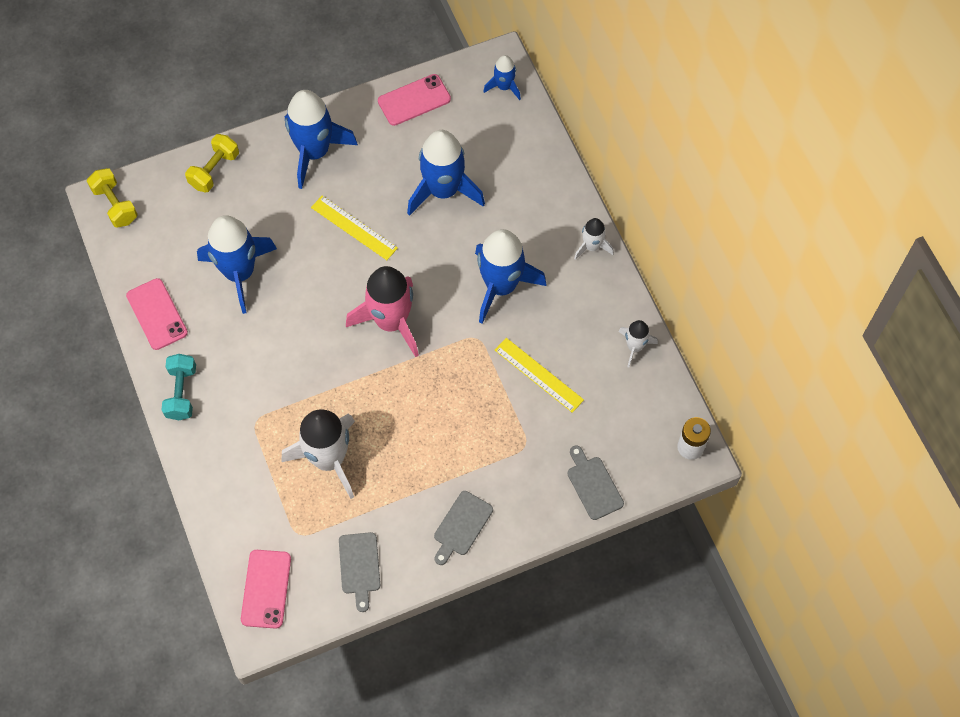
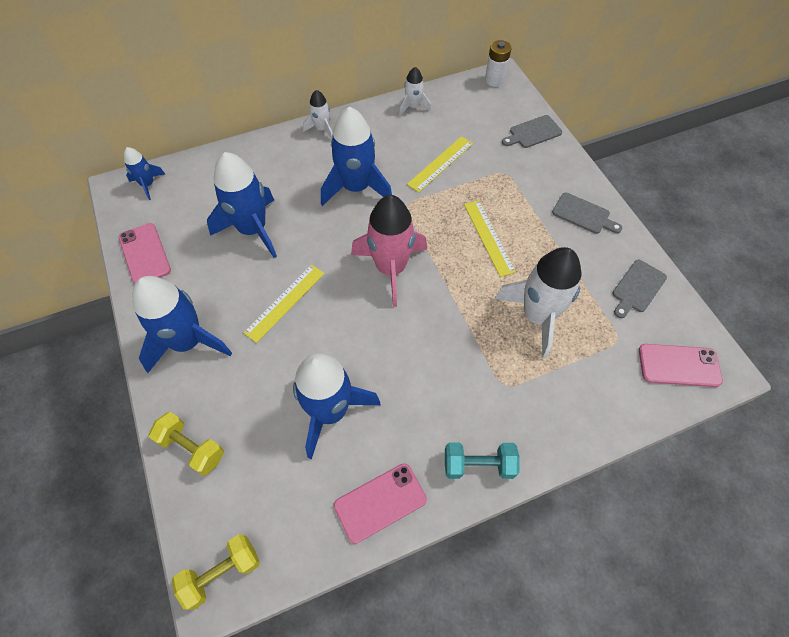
camera: 90 degrees left, 5 degrees down
(359, 566) = (637, 288): grey cutting board -> grey cutting board turned 135 degrees clockwise
(430, 420) = (488, 237): none -> yellow ruler

